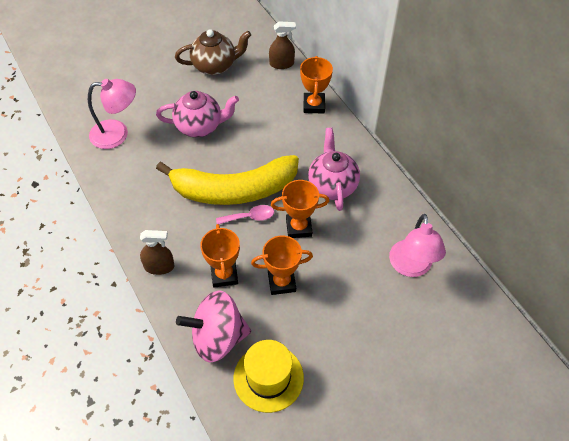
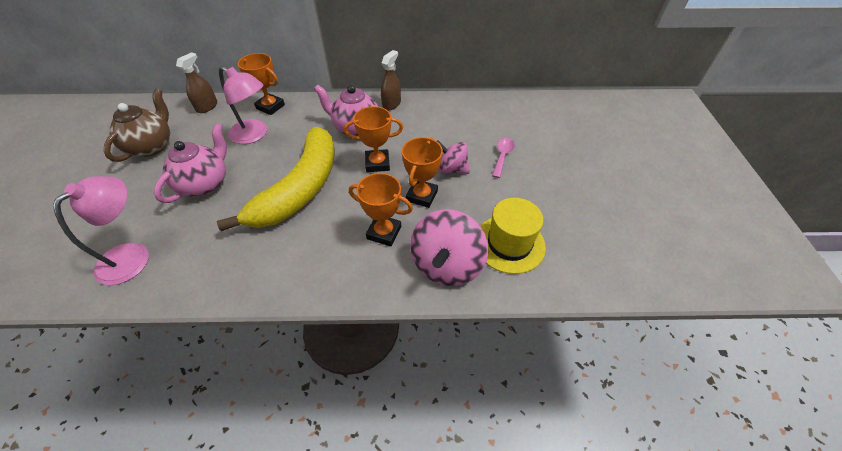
camera: 60 degrees left, 5 degrees down
(159, 266) = (333, 282): brown spray bottle -> brown spray bottle (391, 104)
(250, 217) = (339, 190): pink spoon -> pink spoon (502, 156)
(298, 227) = (377, 163): orange trophy -> orange trophy turned 60 degrees clockwise
(331, 290) = (451, 169): none -> pink spinning top
(411, 267) = (462, 120): pink lamp -> pink lamp (254, 135)

